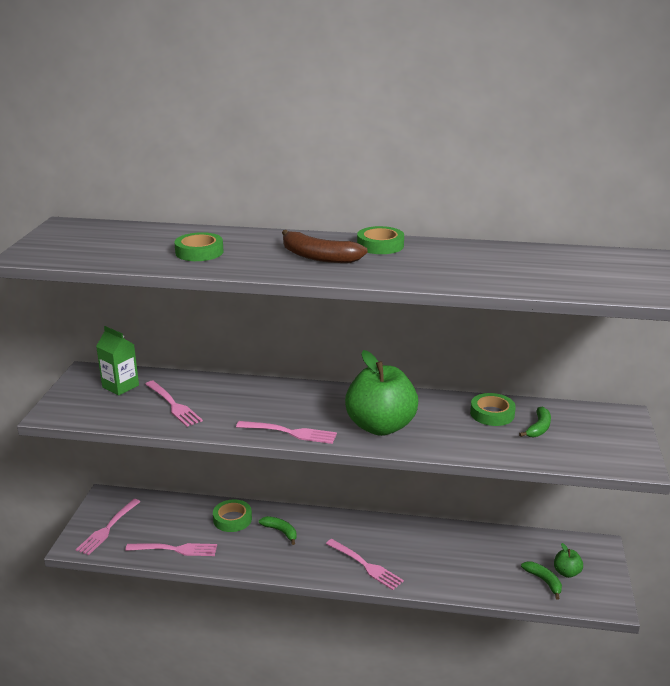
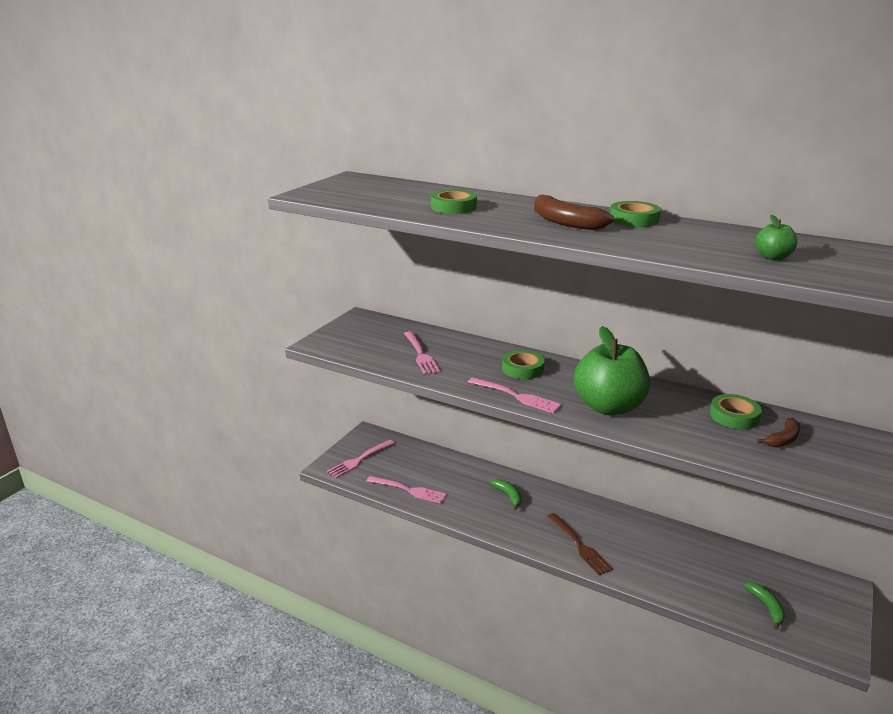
camera: 20 degrees right, 0 degrees up
(120, 386) = (383, 332): green carton -> none
(232, 519) = (468, 475): green tape -> green tape (522, 369)
(365, 565) = (579, 545): pink fork -> brown fork
(538, 428) = (783, 439): green banana -> brown banana
(566, 572) = (796, 605): green apple -> green apple (772, 257)

